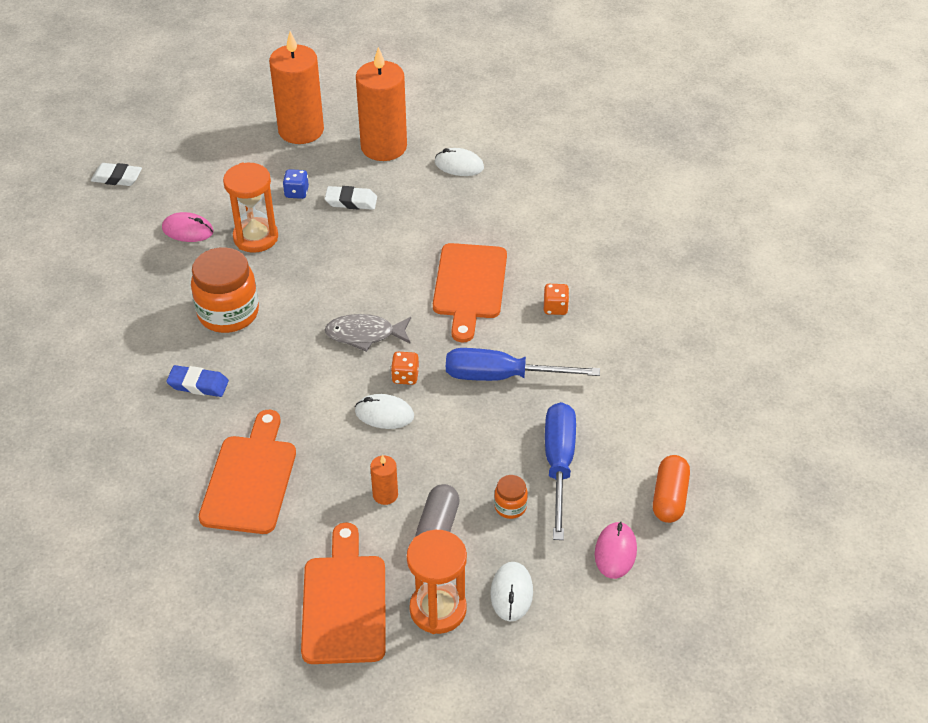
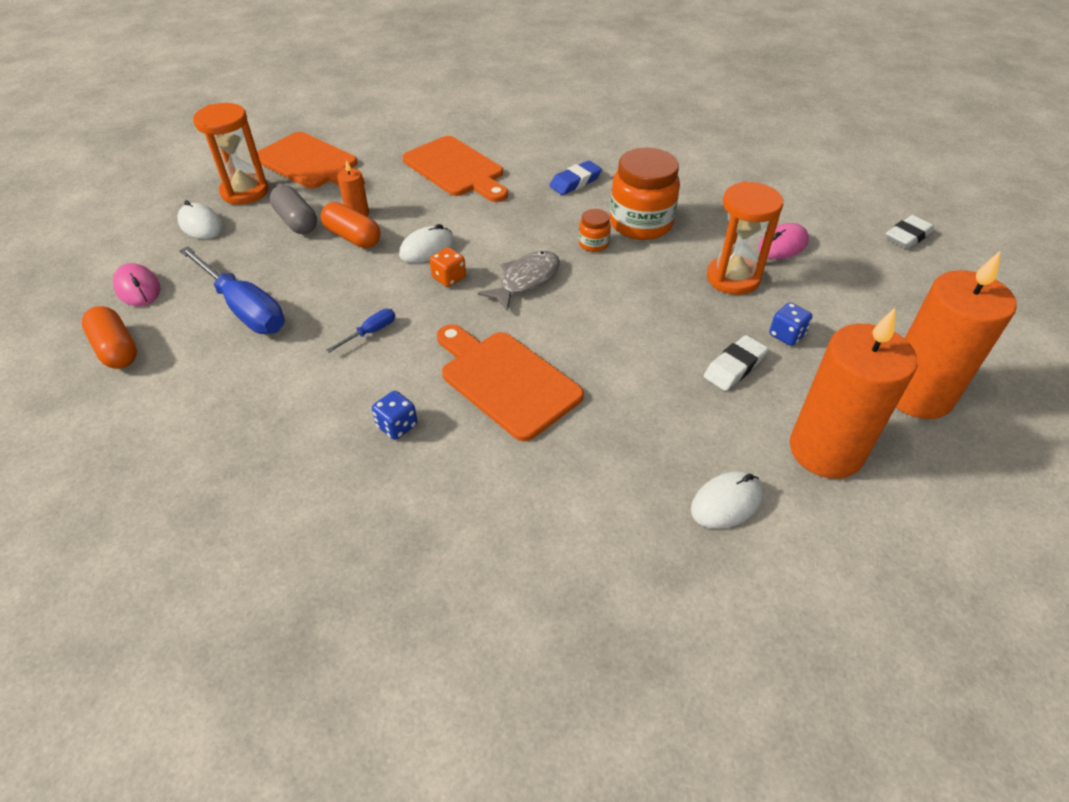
camera: 130 degrees right, 0 degrees up
(418, 471) = (353, 237): none -> orange capsule
(502, 376) = (370, 332): blue screwdriver -> blue screwdriver, size x0.45
(510, 506) = (255, 262): orange jar -> orange jar (593, 244)
(555, 308) = (397, 426): orange dice -> blue dice

